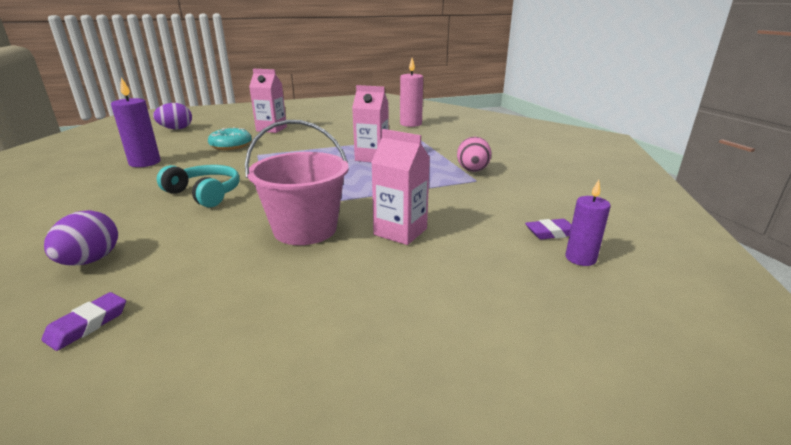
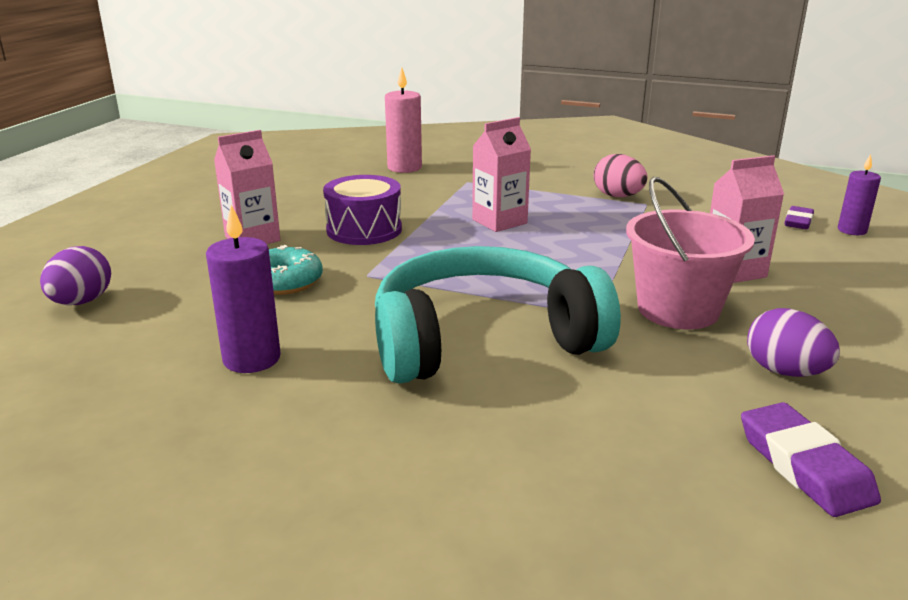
camera: 50 degrees left, 0 degrees up
(87, 324) = (804, 466): purple eraser -> purple eraser, size x1.61
(90, 260) = (630, 449): purple egg -> purple egg (785, 372)
(205, 193) = (482, 339): turquoise headphones -> turquoise headphones, size x1.89
(312, 140) = (364, 230): none -> purple drum

